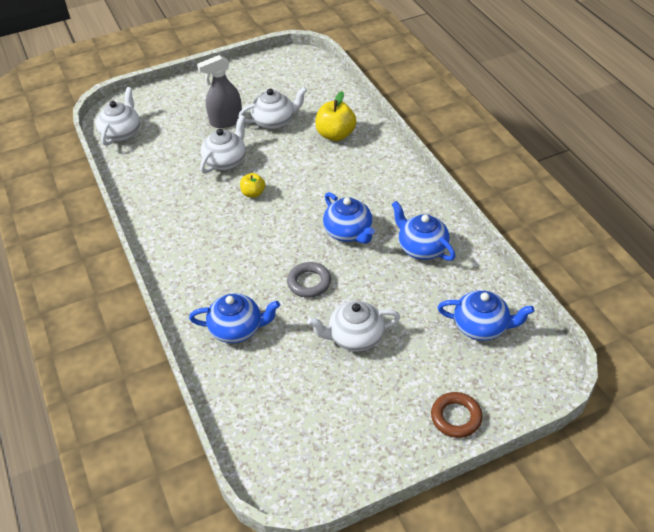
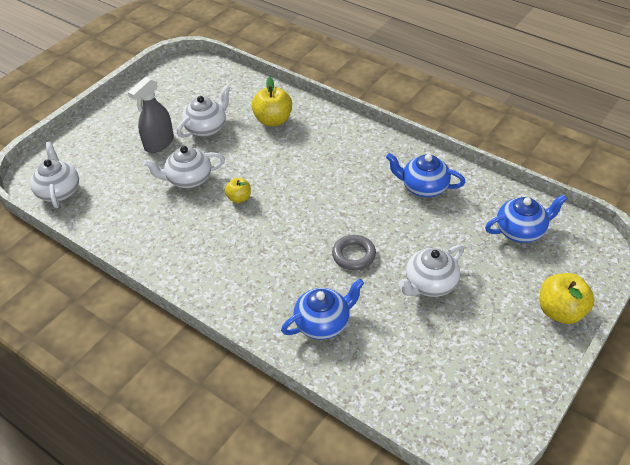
camera: 30 degrees left, 0 degrees up
(225, 161) = (188, 179): white teapot -> white teapot turned 105 degrees counterclockwise
(349, 232) = (352, 198): blue teapot -> none
(456, 417) = (561, 311): brown ring -> yellow apple

